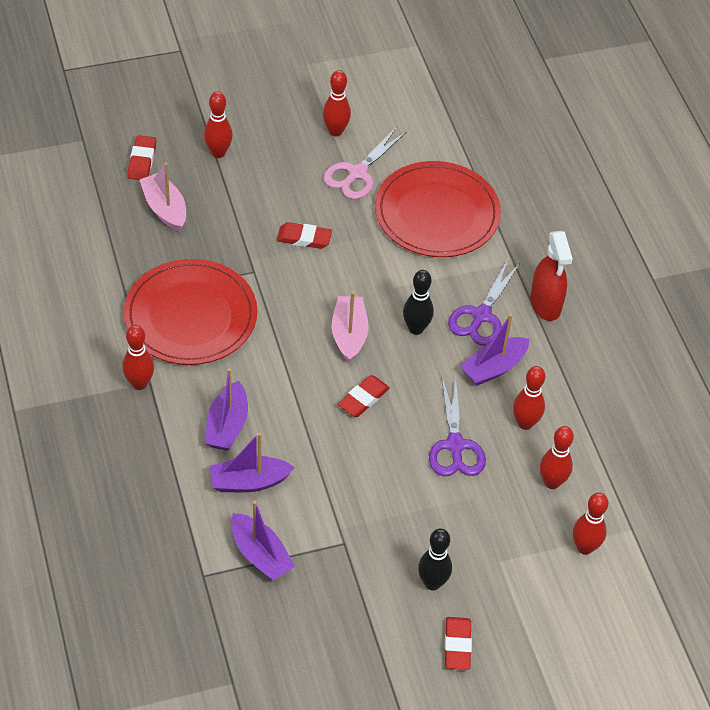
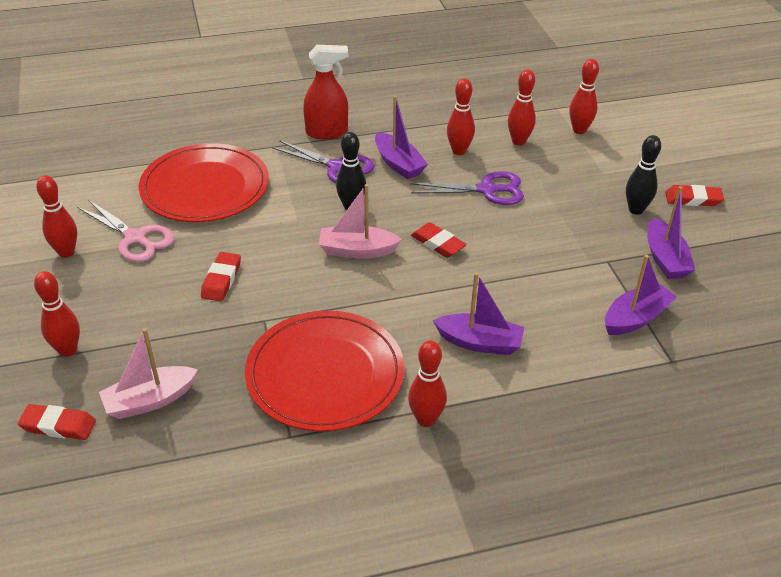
camera: 85 degrees left, 10 degrees down
(249, 482) = (550, 326): purple boat -> purple boat (665, 259)

